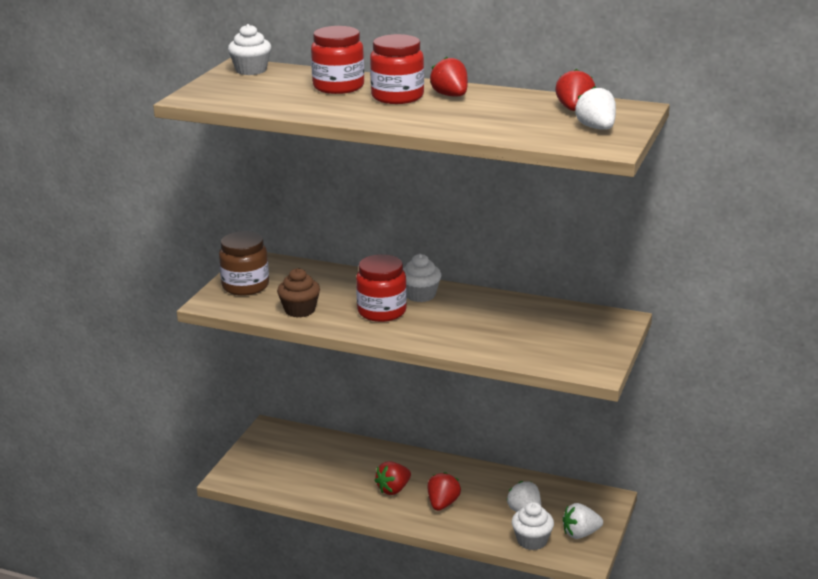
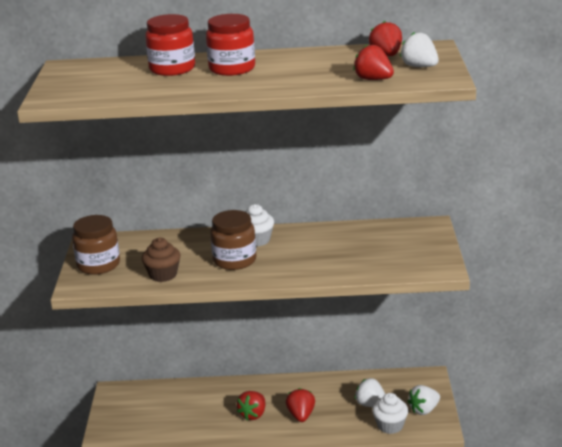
camera: 20 degrees left, 0 degrees up
(251, 70) = (78, 68): white cupcake -> none
(382, 311) = (234, 260): red jar -> brown jar
(450, 96) = (276, 61): red strawberry -> red strawberry (373, 79)

